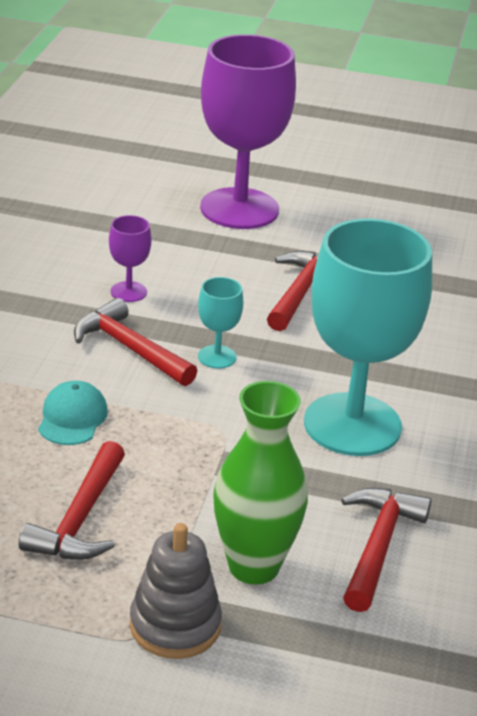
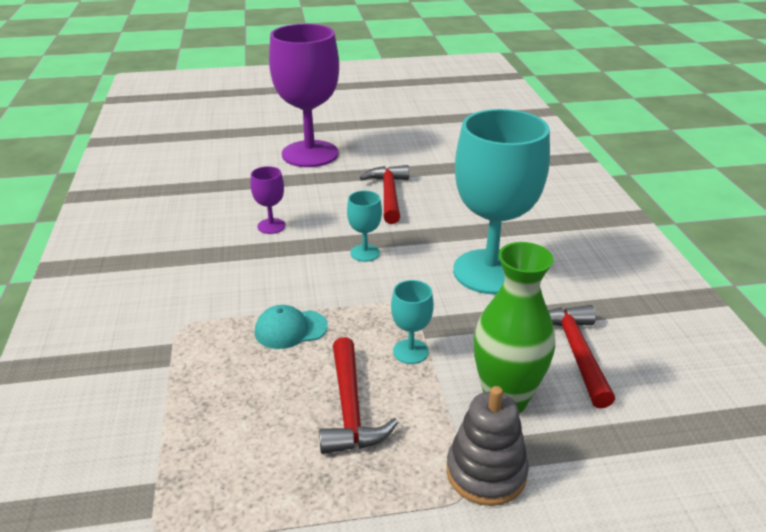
camera: 20 degrees left, 0 degrees up
(72, 418) = (290, 329): turquoise cap -> turquoise cap turned 90 degrees counterclockwise
(130, 349) = (299, 265): red hammer -> none
(187, 483) = (410, 351): none -> turquoise goblet

